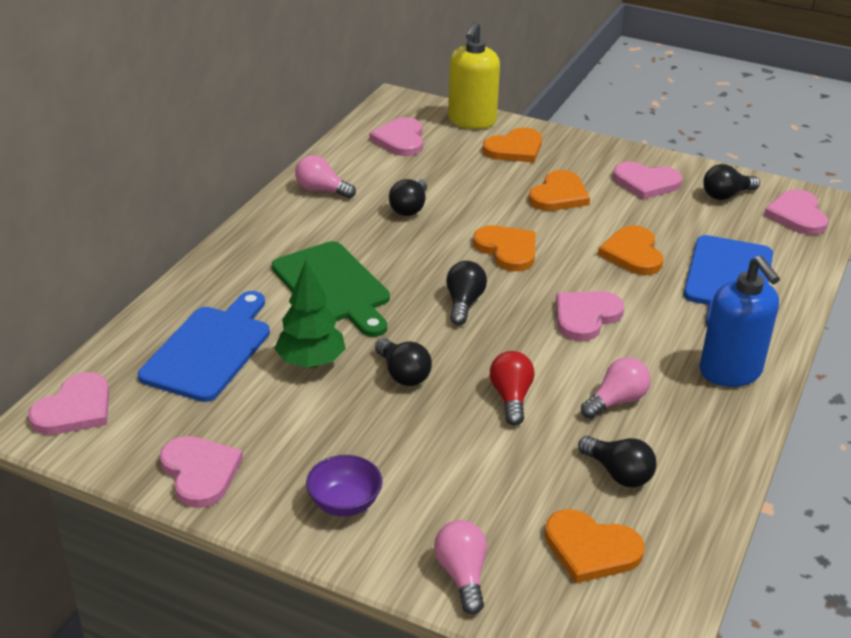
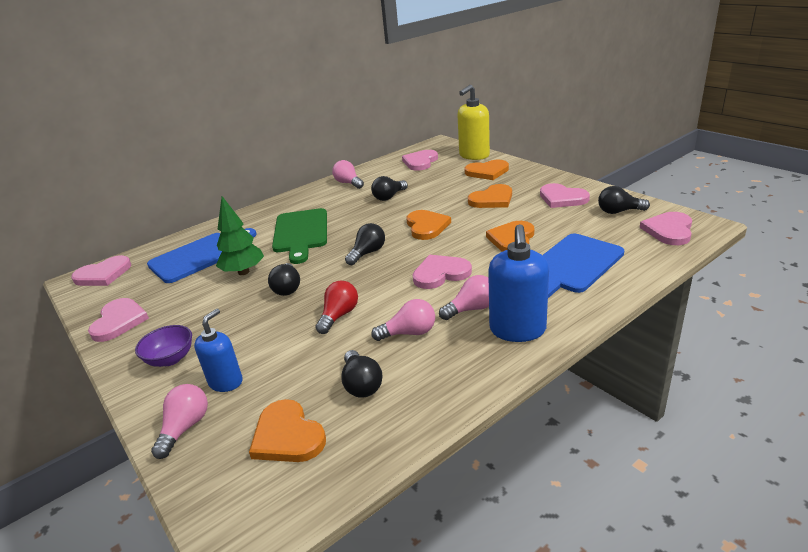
camera: 30 degrees right, 5 degrees down
(453, 512) = (226, 382): none -> blue soap dispenser
(661, 356) = (471, 309): none -> pink light bulb

